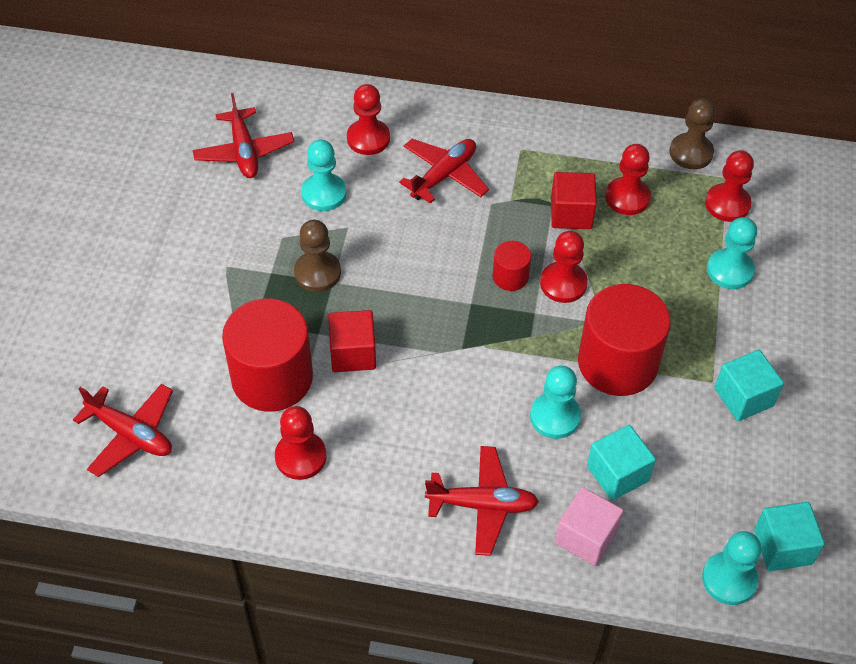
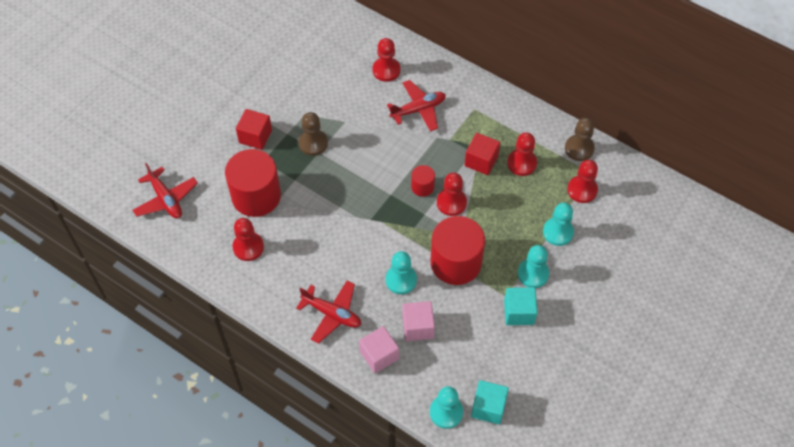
camera: 25 degrees right, 5 degrees up
(244, 152) = (310, 53): red plane -> none
(324, 194) = (342, 96): turquoise pawn -> turquoise pawn (533, 274)
(353, 353) = (307, 199): red cube -> red cube (255, 136)
(617, 473) = (418, 327): turquoise cube -> pink cube

